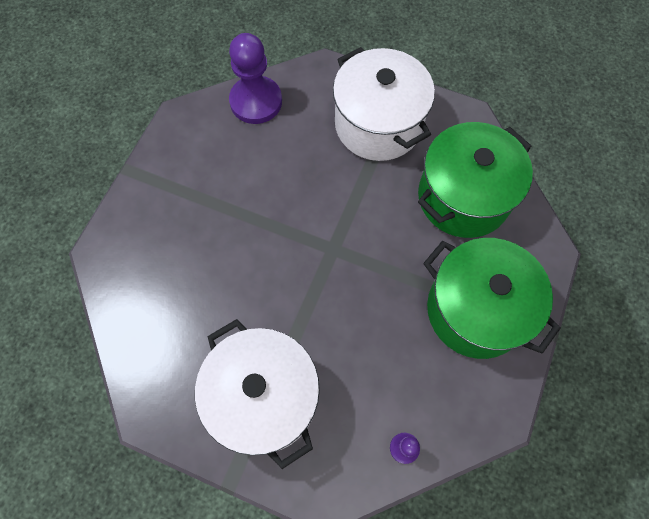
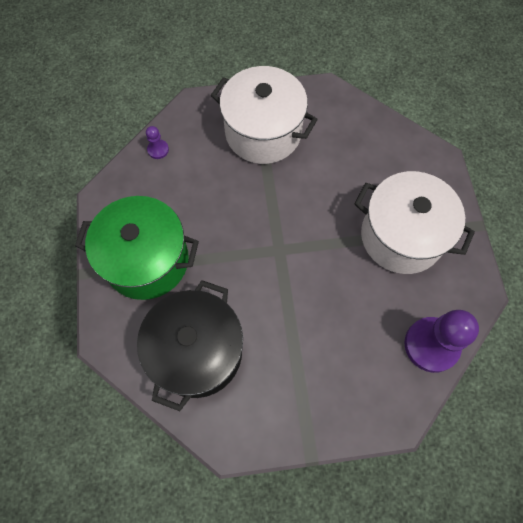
camera: 150 degrees right, 0 degrees up
(378, 124) = (309, 385): white pot -> white pot (401, 236)
(463, 197) = (197, 352): green pot -> black pot

